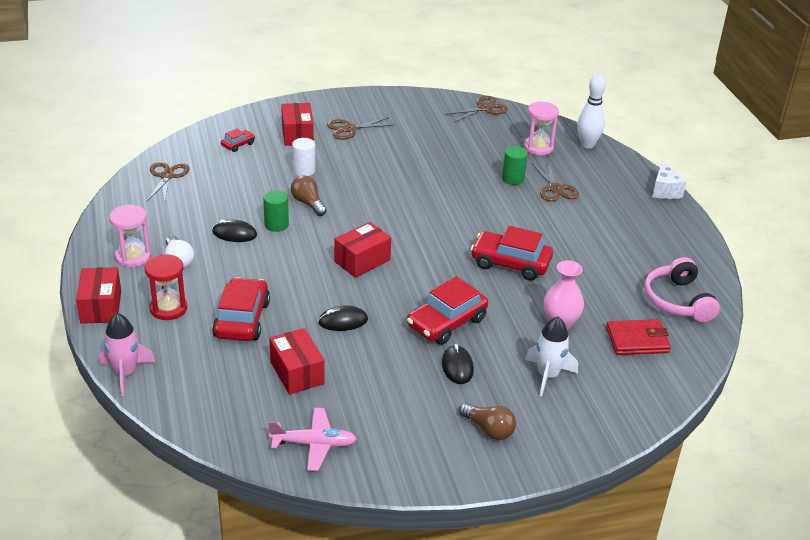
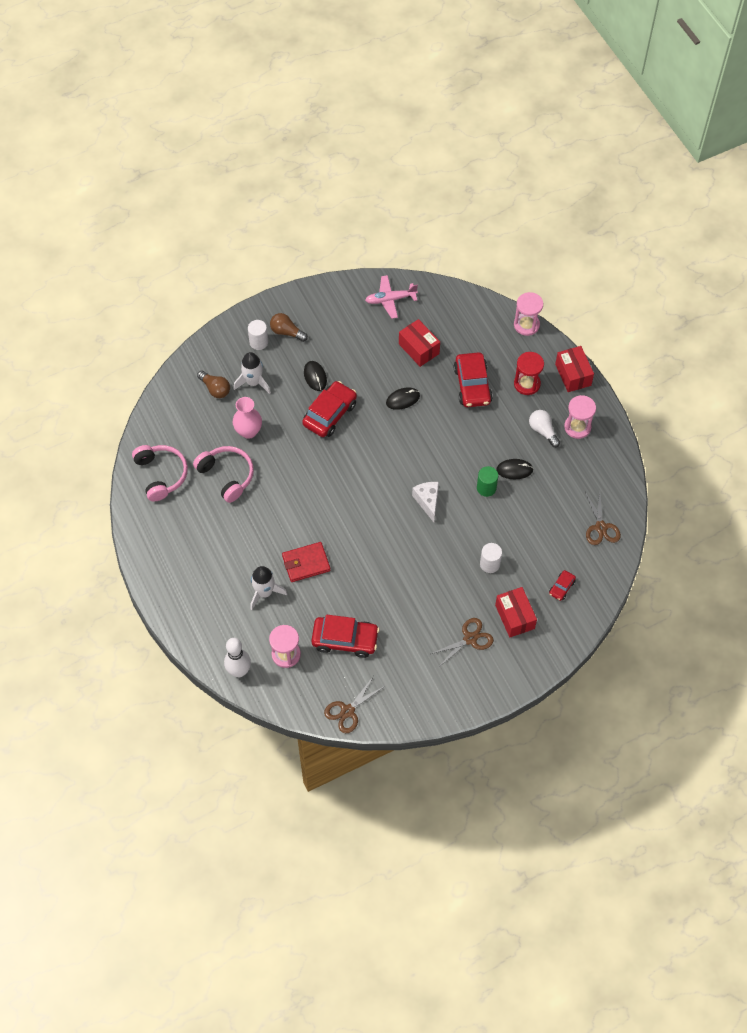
camera: 170 degrees right, 25 degrees up
(126, 373) = (526, 325): pink rocket -> pink hourglass
(308, 203) = (470, 520): brown light bulb -> brown light bulb (215, 389)
(362, 261) = (406, 462): red box -> none
(510, 263) = (292, 486): red car -> red car (345, 640)
(513, 179) = (304, 598): green cylinder -> none
(534, 424) = (258, 342): none -> white cylinder
(555, 189) = (264, 592): brown scissors -> white rocket
(592, 286) = (227, 476): none -> pink headphones
(637, 340) = (192, 427): red wallet -> red wallet (306, 563)
(664, 190) = (166, 615): white cheese -> white cheese (427, 501)

